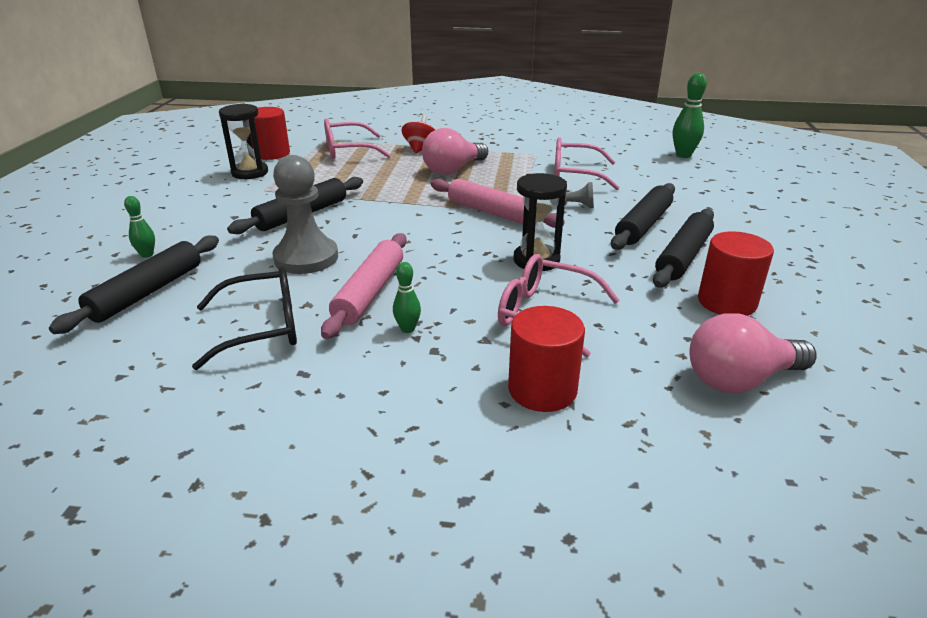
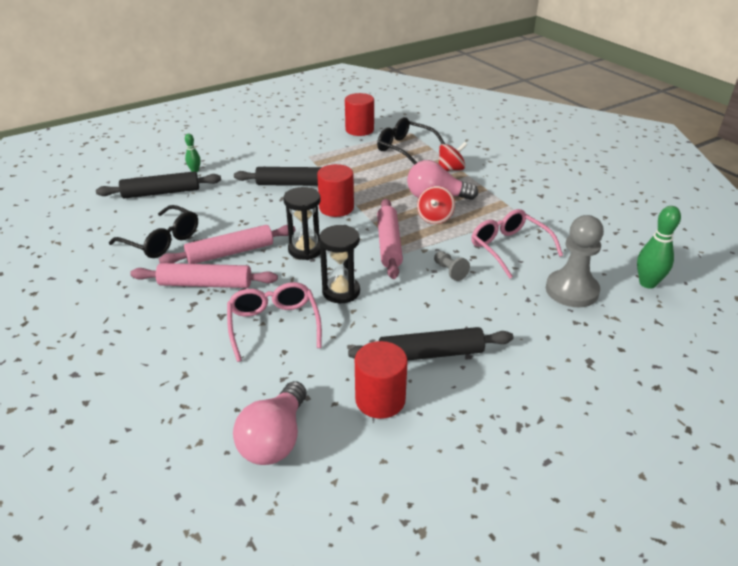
camera: 50 degrees right, 5 degrees up
(250, 173) = (323, 139): black hourglass -> black hourglass (305, 250)
(306, 258) = (245, 213): grey pawn -> grey pawn (571, 290)
(347, 150) = (404, 148): pink glasses -> black glasses
(407, 329) = (205, 284): green bowling pin -> pink rolling pin
(484, 181) = (435, 218): none -> red spinning top
(542, 390) = (188, 359): red cylinder -> red cylinder (336, 208)
(643, 225) = (461, 315): black rolling pin -> none
(740, 379) = (275, 439): pink light bulb -> pink light bulb turned 105 degrees counterclockwise

